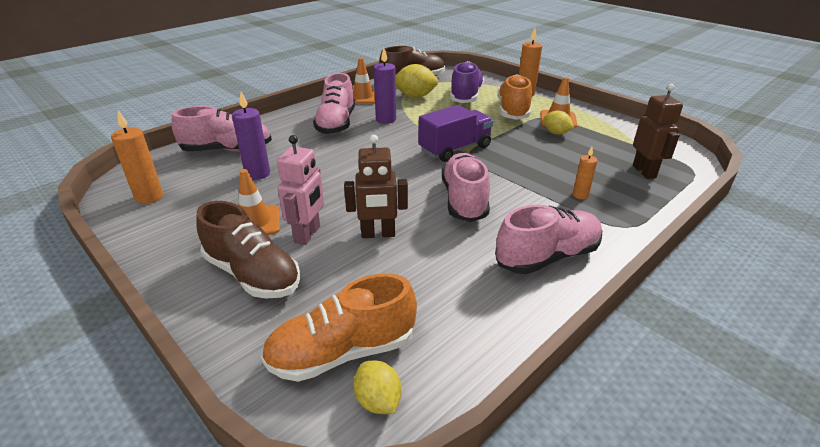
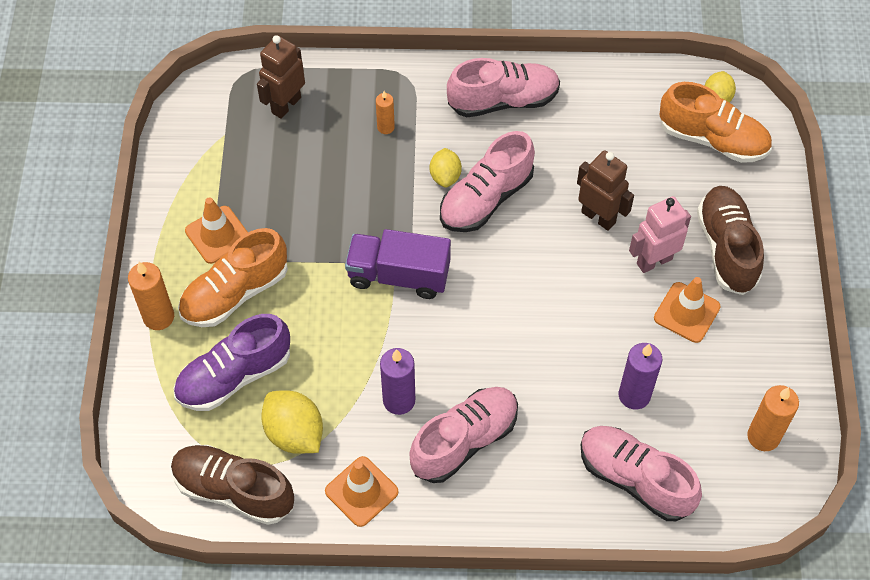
camera: 135 degrees left, 25 degrees up
(547, 257) = (503, 101): pink shoe -> pink shoe turned 150 degrees clockwise
(556, 133) = (261, 215): yellow lemon -> yellow lemon (445, 176)

